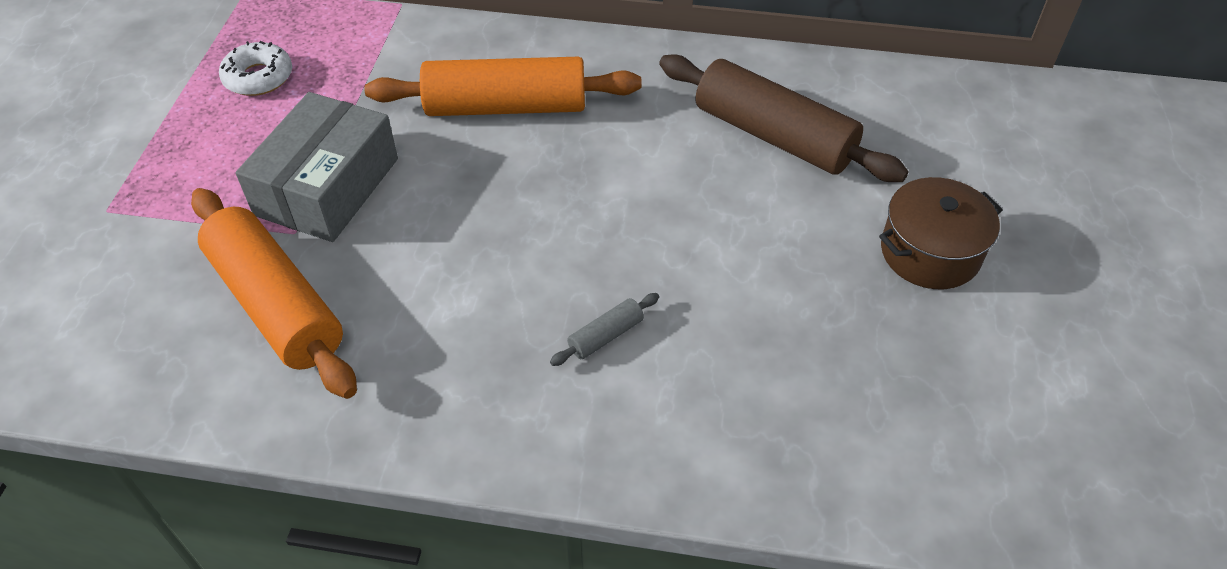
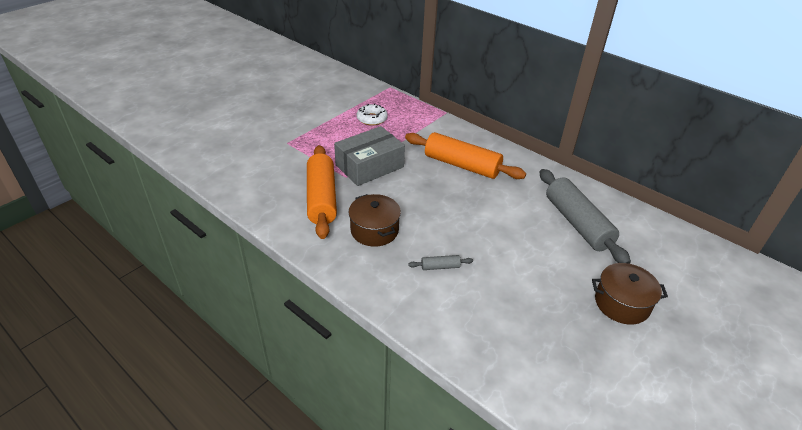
camera: 30 degrees right, 10 degrees down
(434, 322) = (374, 230): none -> brown pot
(774, 136) = (577, 223): brown rolling pin -> grey rolling pin

